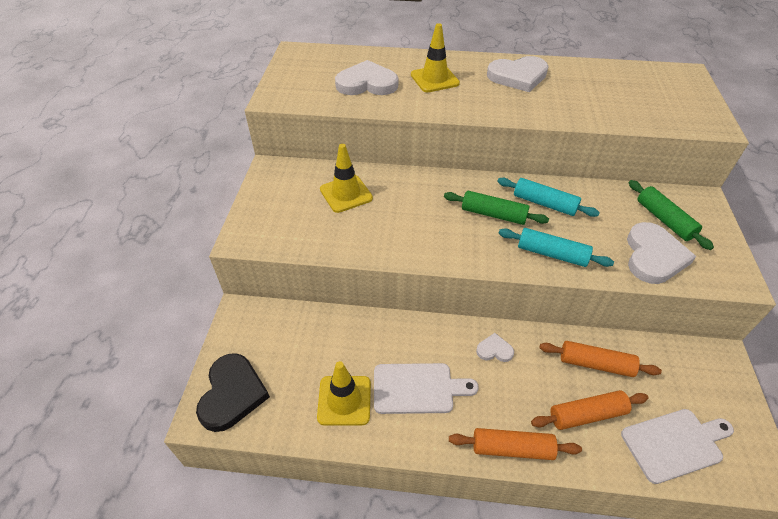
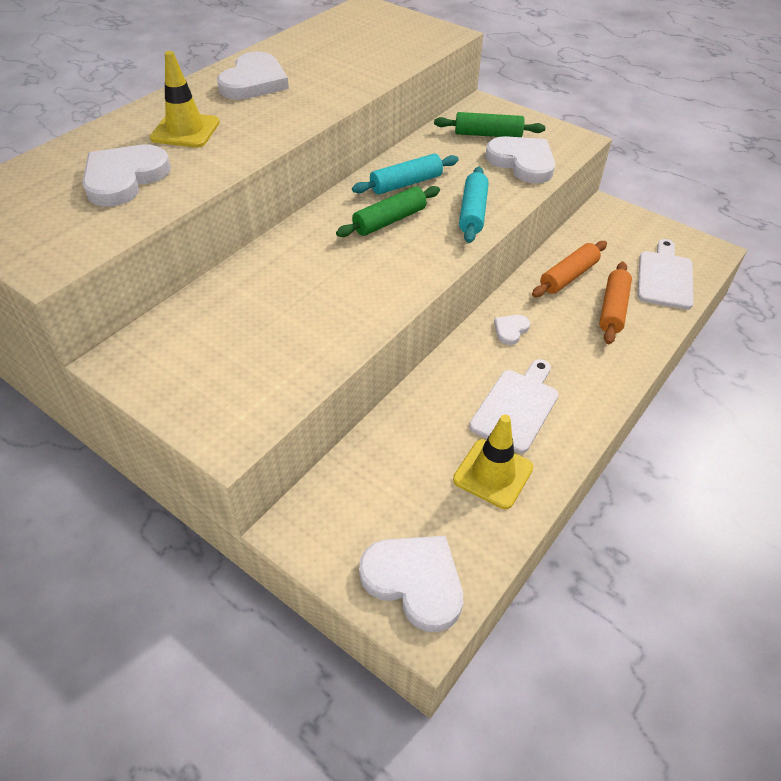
camera: 60 degrees left, 0 degrees up
(232, 394) = (414, 581): black heart -> white heart
(346, 194) = (245, 311): yellow traffic cone -> none
(512, 448) = (618, 372): orange rolling pin -> none
(552, 254) = (473, 212): turquoise rolling pin -> turquoise rolling pin turned 45 degrees counterclockwise

